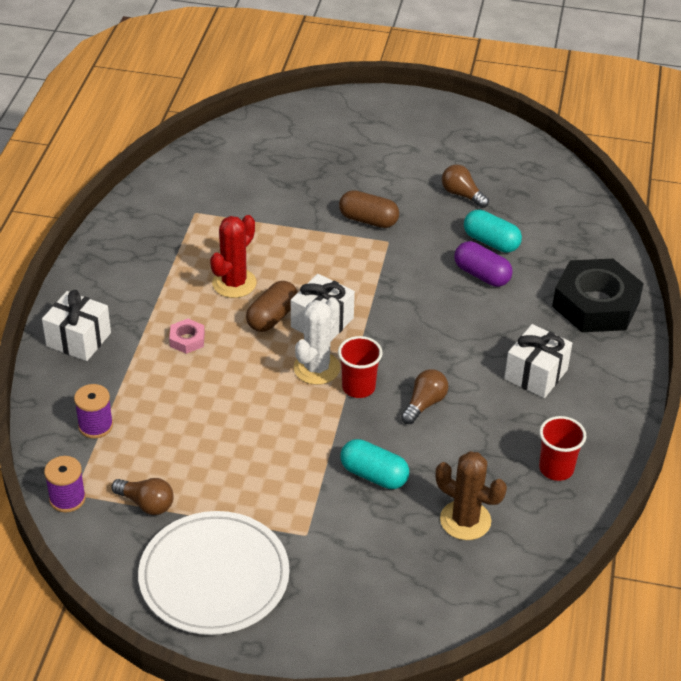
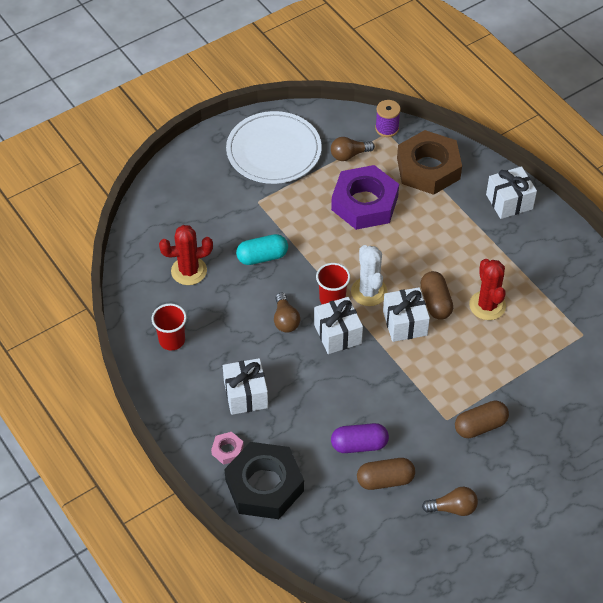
camera: 135 degrees right, 10 degrees up
(95, 426) = (428, 168): purple spool -> brown nut
(187, 340) = (457, 249): pink nut -> pink nut (227, 450)
(205, 444) = (364, 203): none -> purple nut
(392, 358) = (337, 334): none -> white gift
(465, 520) = (189, 271): brown cactus -> red cactus
(491, 242) = (385, 480): turquoise capsule -> brown capsule

